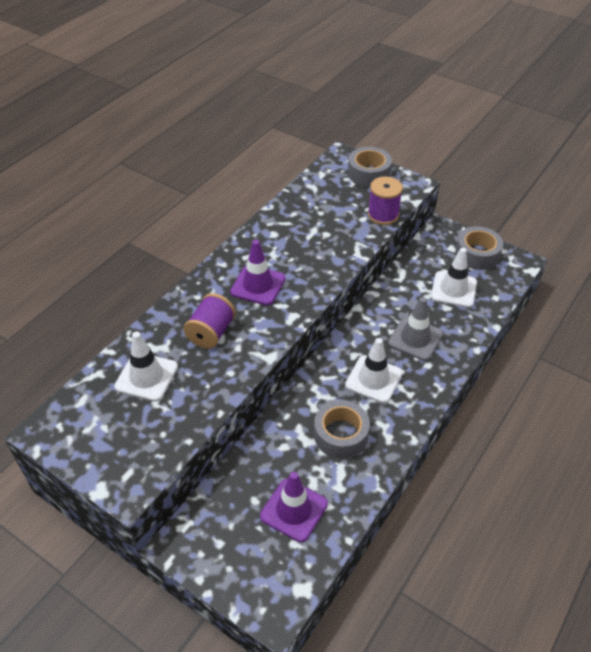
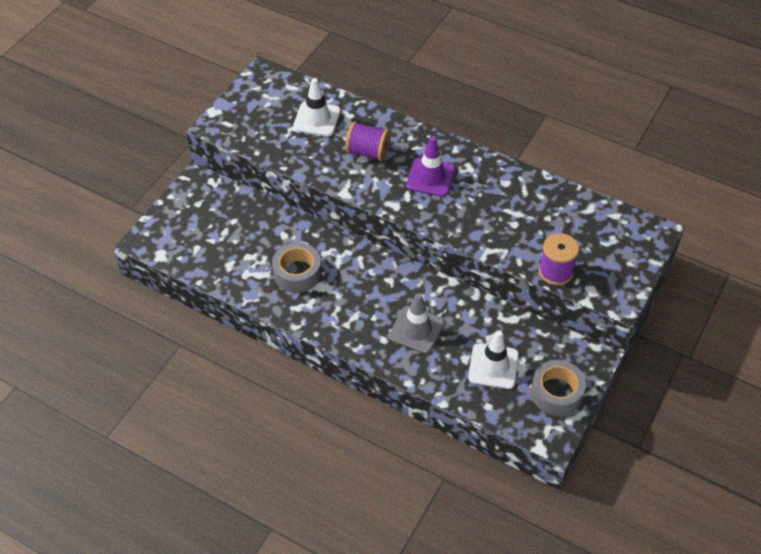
camera: 85 degrees right, 5 degrees up
(294, 510) = (225, 245): purple traffic cone -> none
(368, 173) = (627, 257): grey tape -> none
(373, 379) = (361, 296): white traffic cone -> none

